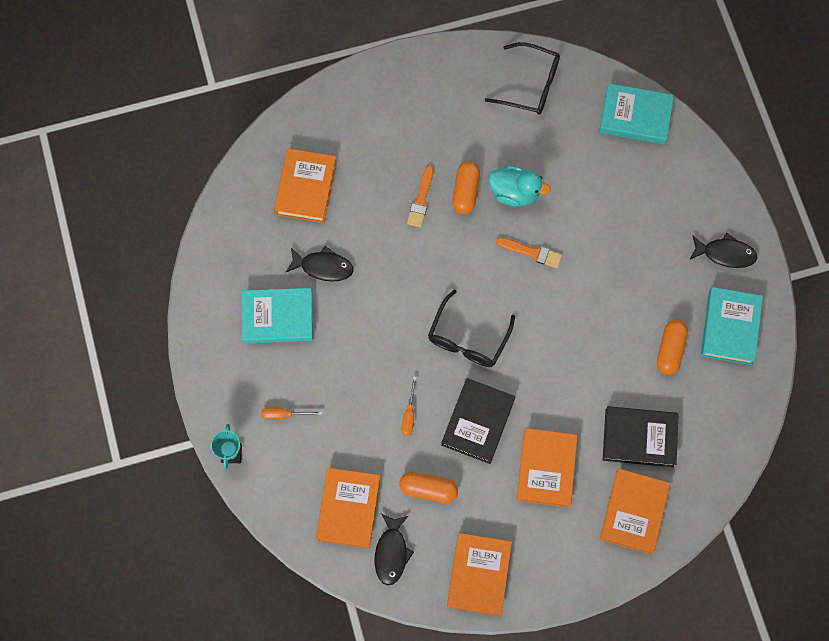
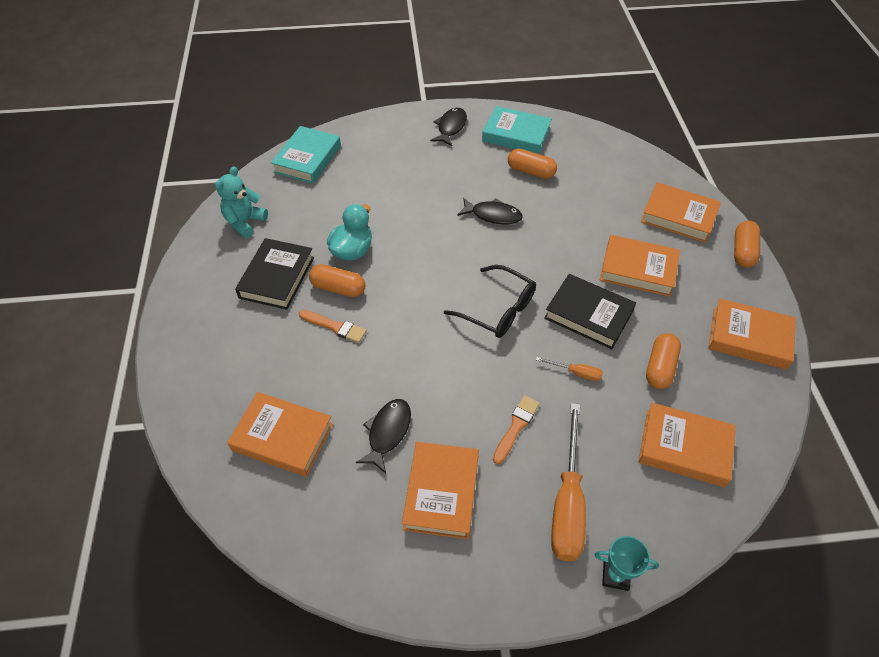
camera: 80 degrees left, 20 degrees down
(278, 317) = (441, 492): turquoise book -> orange book
(284, 414) = (567, 502): orange screwdriver -> orange screwdriver, size x2.22
(391, 553) = (733, 412): black fish -> black fish (493, 215)
(530, 85) = (245, 222): black glasses -> turquoise teddy bear
(531, 252) = (418, 247): orange brush -> orange brush (516, 427)
(594, 578) = (743, 251): none -> orange capsule
(639, 438) = (610, 202): black book -> black book (277, 277)

